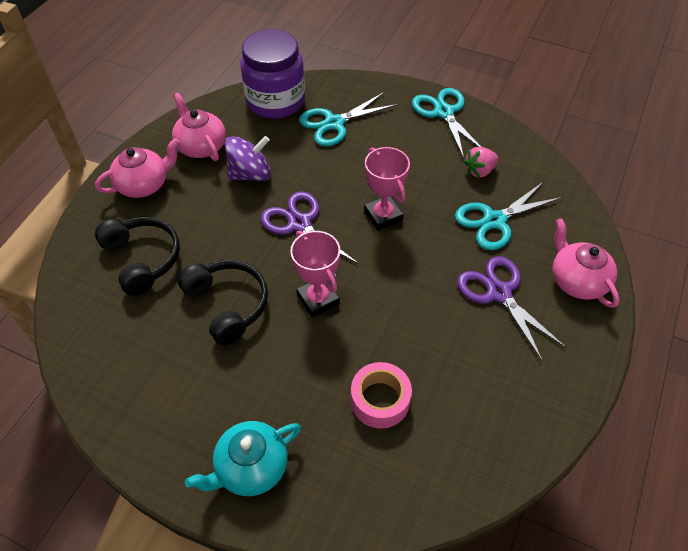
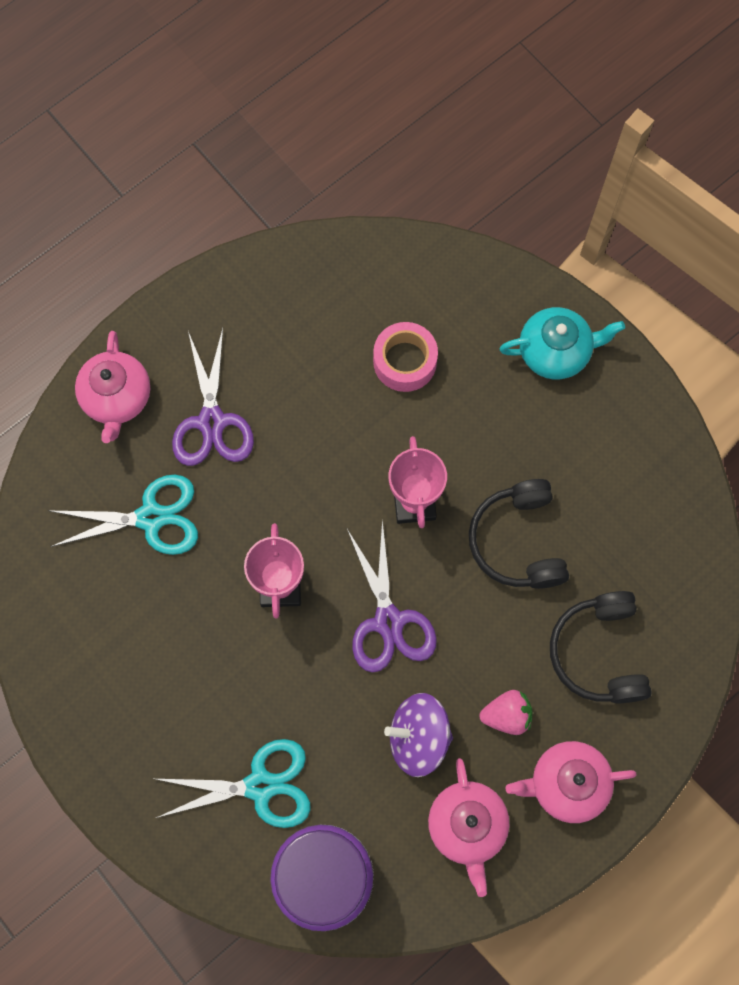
camera: 155 degrees left, 20 degrees up
(444, 112) = (93, 734): turquoise scissors -> none
(479, 171) = (116, 603): pink strawberry -> pink strawberry (506, 715)

